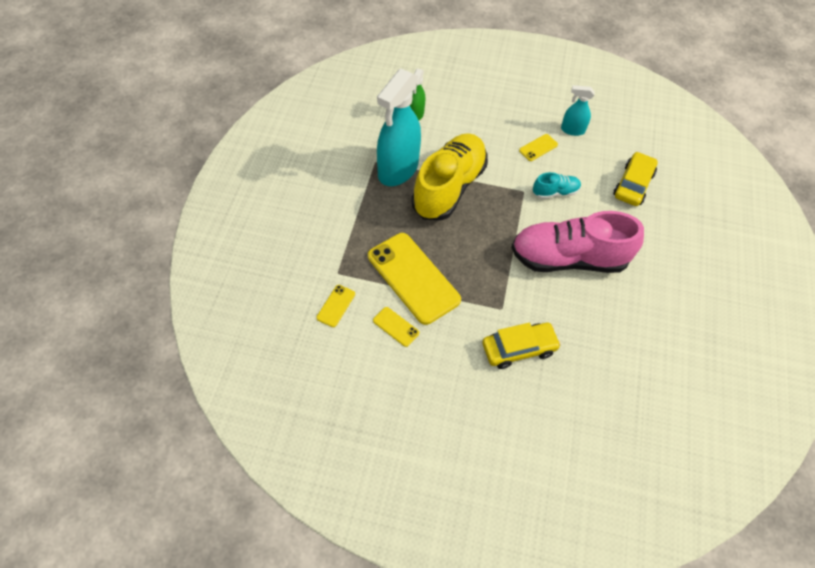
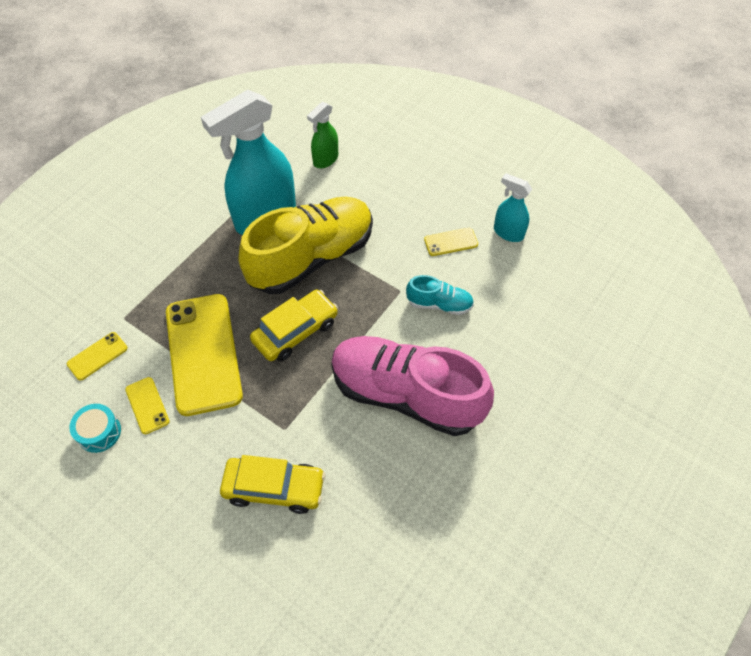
camera: 25 degrees right, 0 degrees up
(372, 357) = (99, 432): none -> turquoise drum
(633, 185) = (548, 326): yellow car -> yellow car (295, 331)

